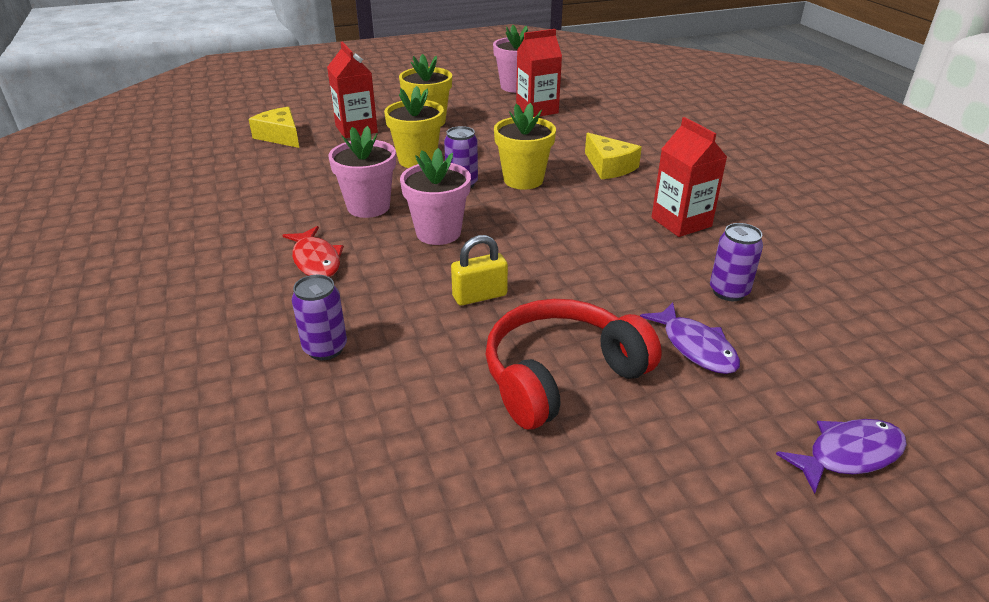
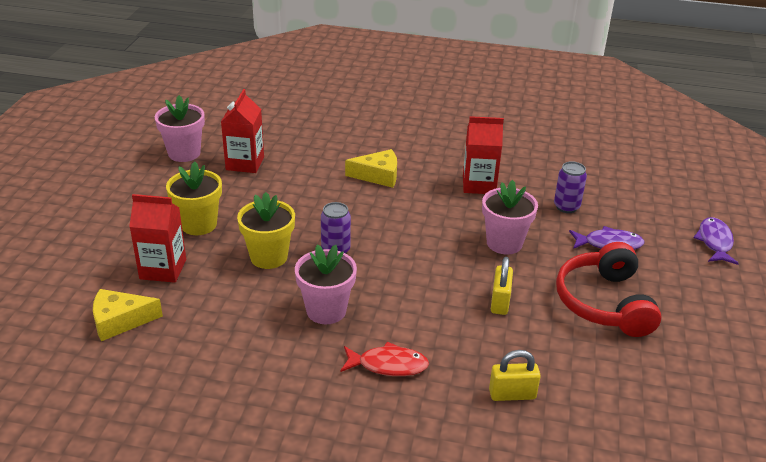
camera: 60 degrees left, 0 degrees up
(325, 348) = (512, 394): purple can -> yellow padlock
(438, 233) = (401, 289): pink flower pot -> pink flower pot (504, 243)
(523, 180) = (359, 220): yellow flower pot -> none

